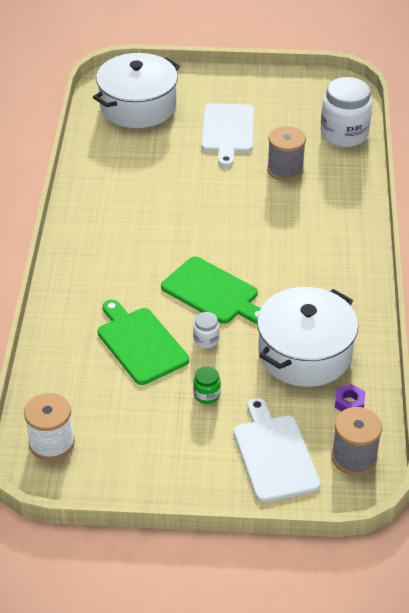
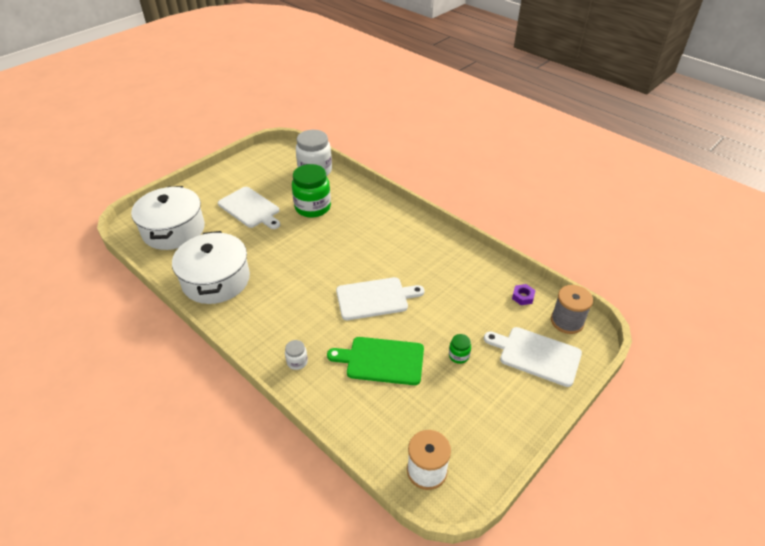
camera: 50 degrees left, 0 degrees up
(206, 340) = (412, 326): white jar -> white jar (297, 362)
(213, 292) = (375, 298): green cutting board -> white cutting board
(285, 170) = (313, 207): grey spool -> green jar
(305, 353) = (466, 290): white pot -> white pot (216, 280)

